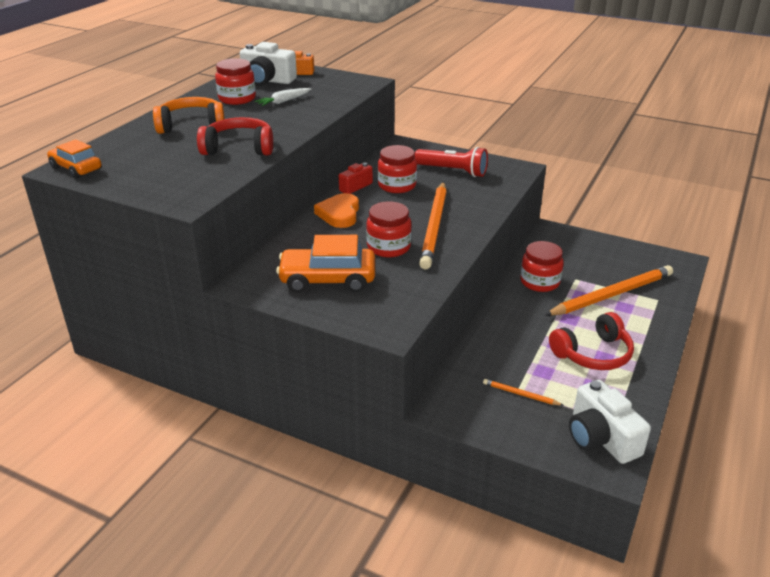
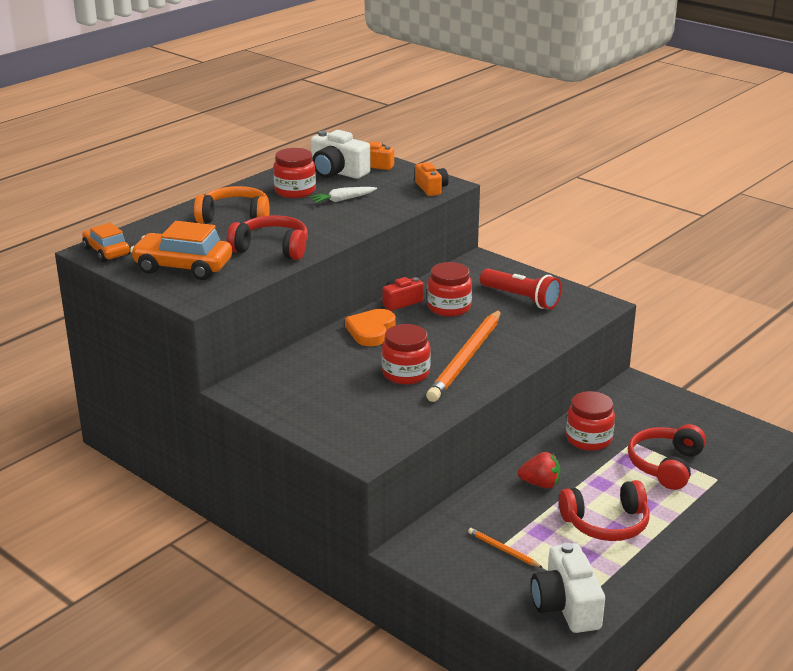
camera: 15 degrees right, 5 degrees down
(327, 280) = (327, 398): orange car -> orange car (183, 267)
(356, 85) = (431, 188): none -> orange camera
(521, 327) = (540, 484): none -> red strawberry
(611, 294) = (665, 465): orange pencil -> red headphones

